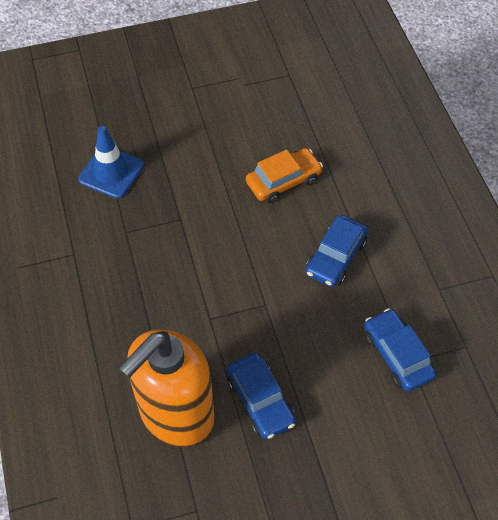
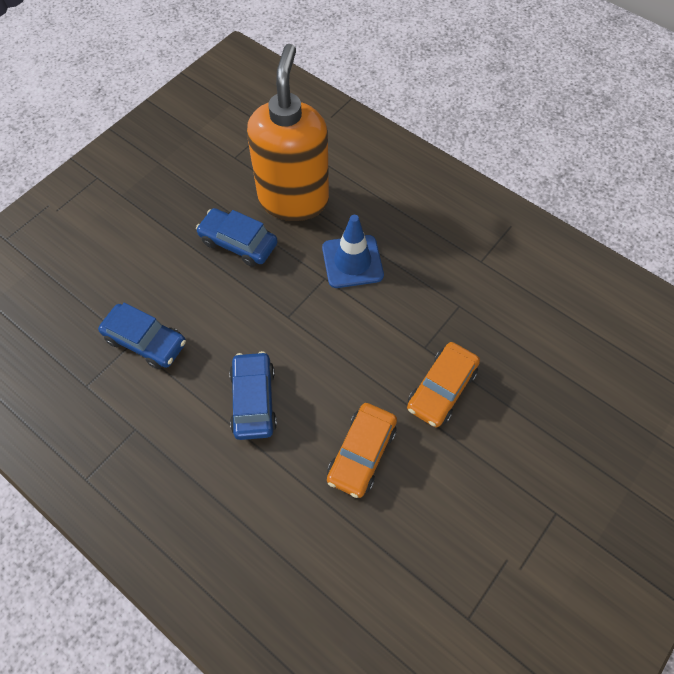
camera: 145 degrees right, 5 degrees up
(111, 172) = (529, 353): blue traffic cone -> blue traffic cone (352, 261)
(194, 186) = (441, 389): none -> orange car

